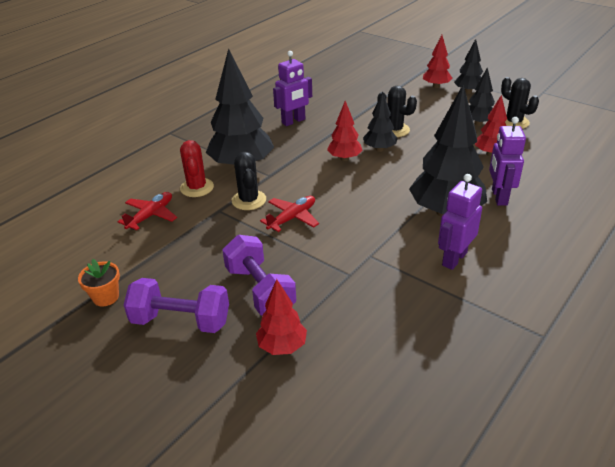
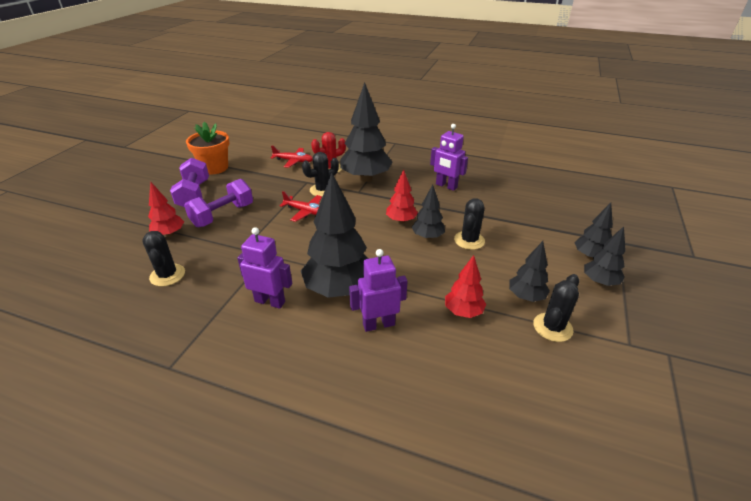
camera: 70 degrees right, 0 degrees up
(106, 297) = (214, 168): orange flower pot -> orange flower pot, size x1.75
(382, 344) = (167, 275): none -> black cactus
(436, 86) = (589, 256): red tree -> black tree

